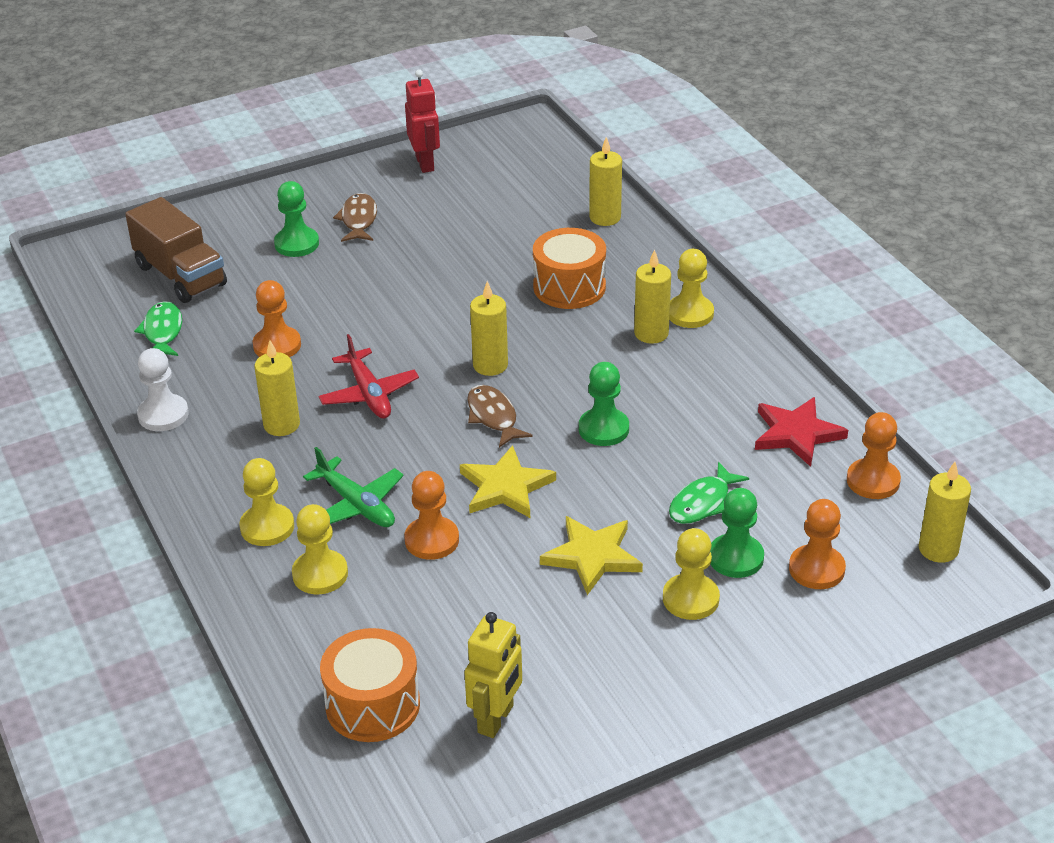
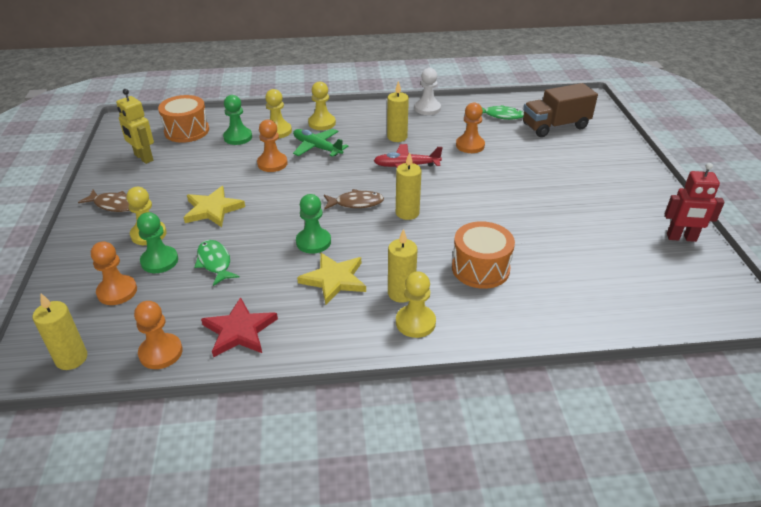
camera: 110 degrees right, 0 degrees up
(297, 244) = (578, 167): green pawn -> green pawn (238, 137)
(356, 505) = (317, 148): green plane -> green plane turned 60 degrees clockwise
(358, 220) = (602, 194): brown fish -> brown fish (114, 205)
(505, 487) = (292, 194): yellow star -> yellow star (334, 279)
(605, 217) = (575, 315): yellow candle -> none

